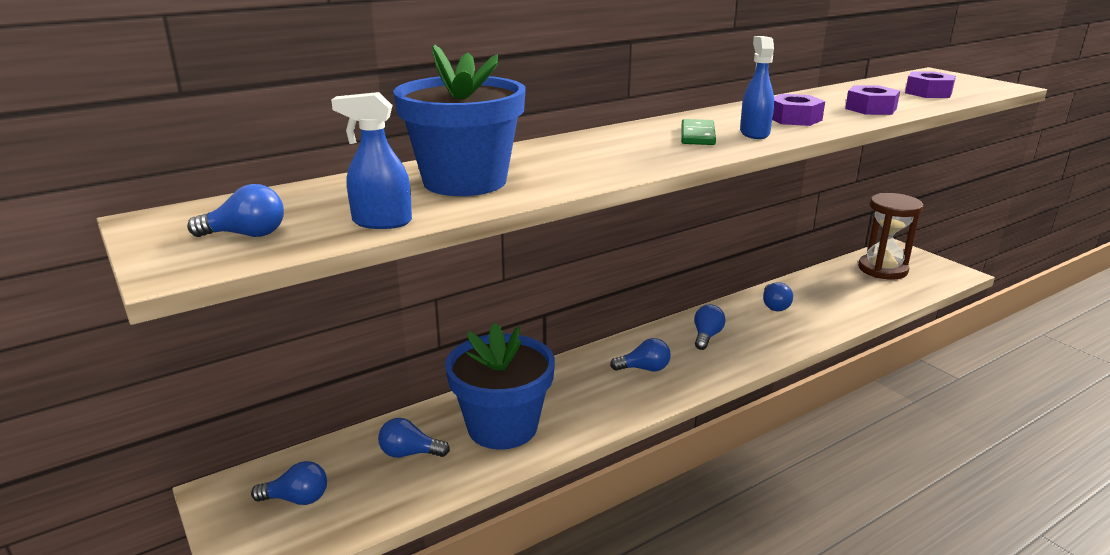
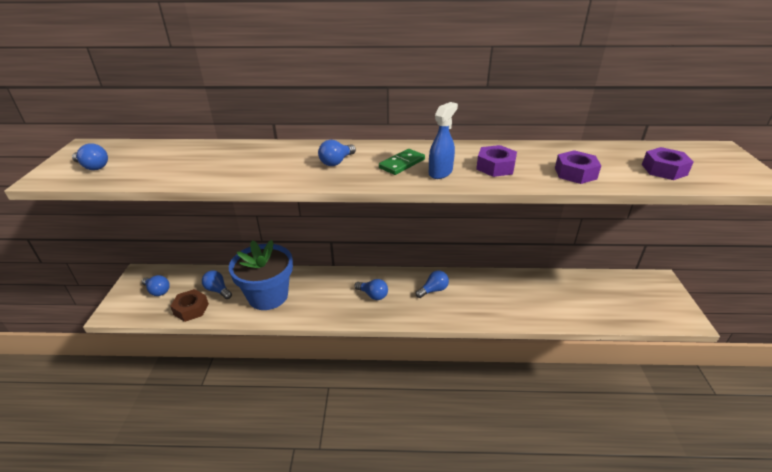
camera: 35 degrees right, 10 degrees up
(381, 222) = (145, 177): blue spray bottle -> none
(399, 494) = (191, 309): none -> brown nut
(465, 181) = (223, 162): blue flower pot -> none
(774, 306) = (504, 287): blue light bulb -> blue light bulb (336, 162)
(882, 269) = (624, 292): brown hourglass -> none

